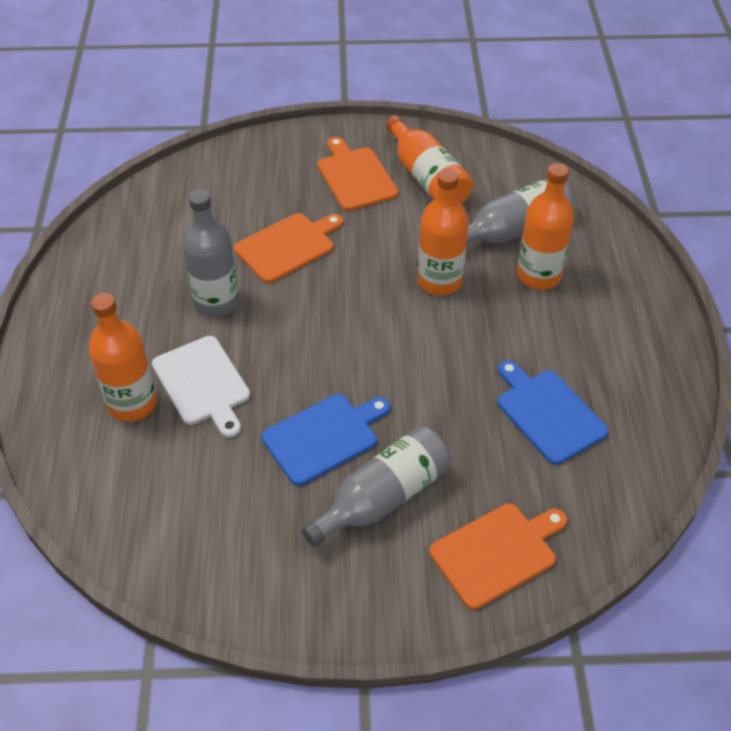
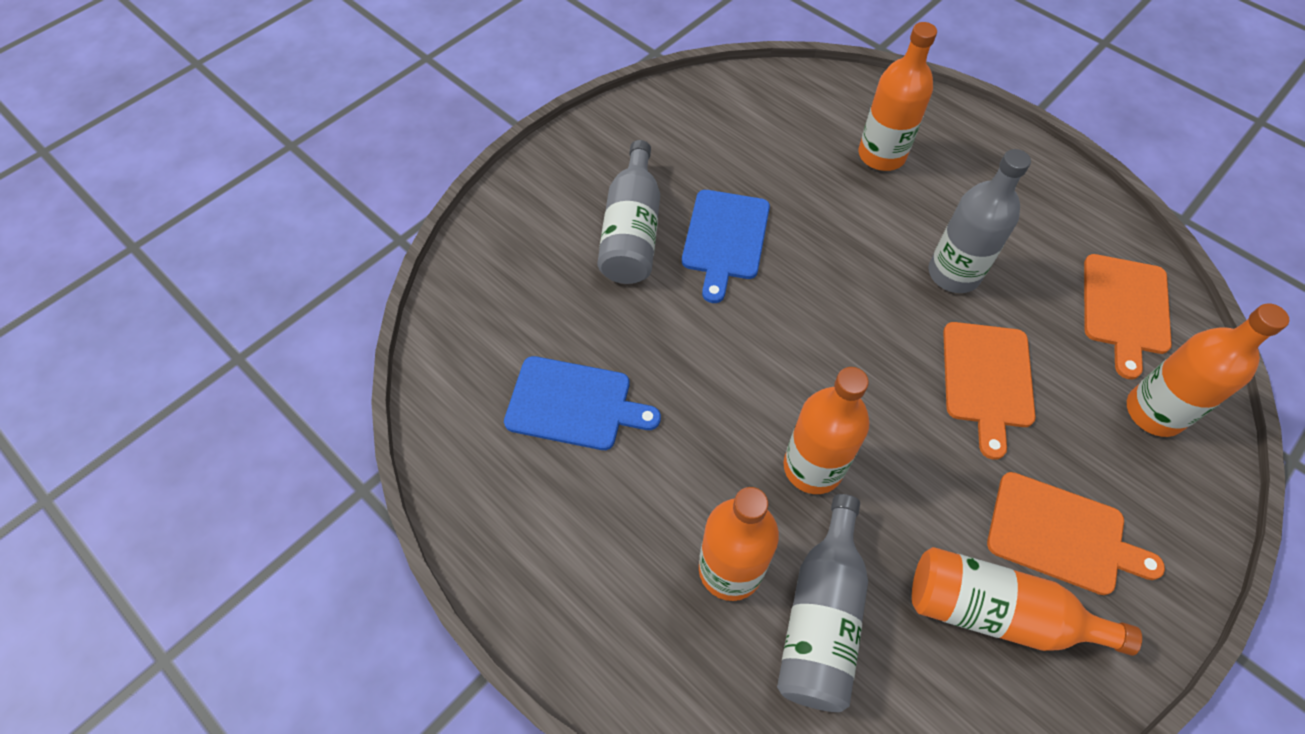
camera: 135 degrees right, 10 degrees up
(203, 383) = (860, 205): white cutting board -> none
(231, 177) = (1154, 412): none -> orange bottle
(496, 552) = (513, 257): orange cutting board -> orange cutting board (1125, 308)

